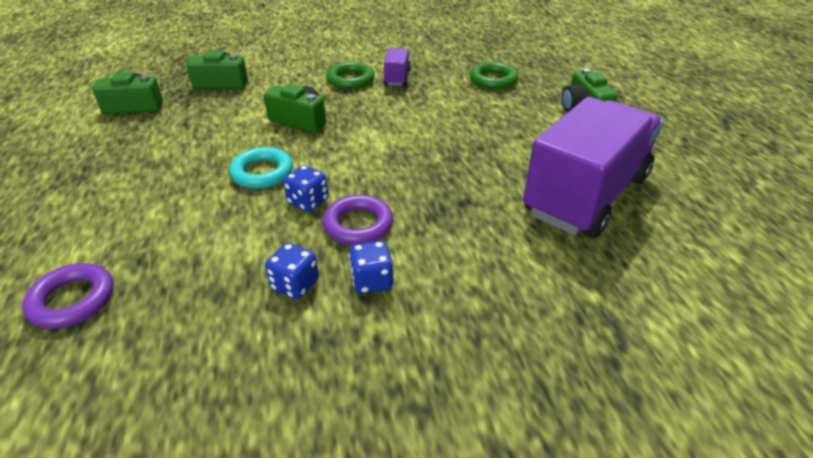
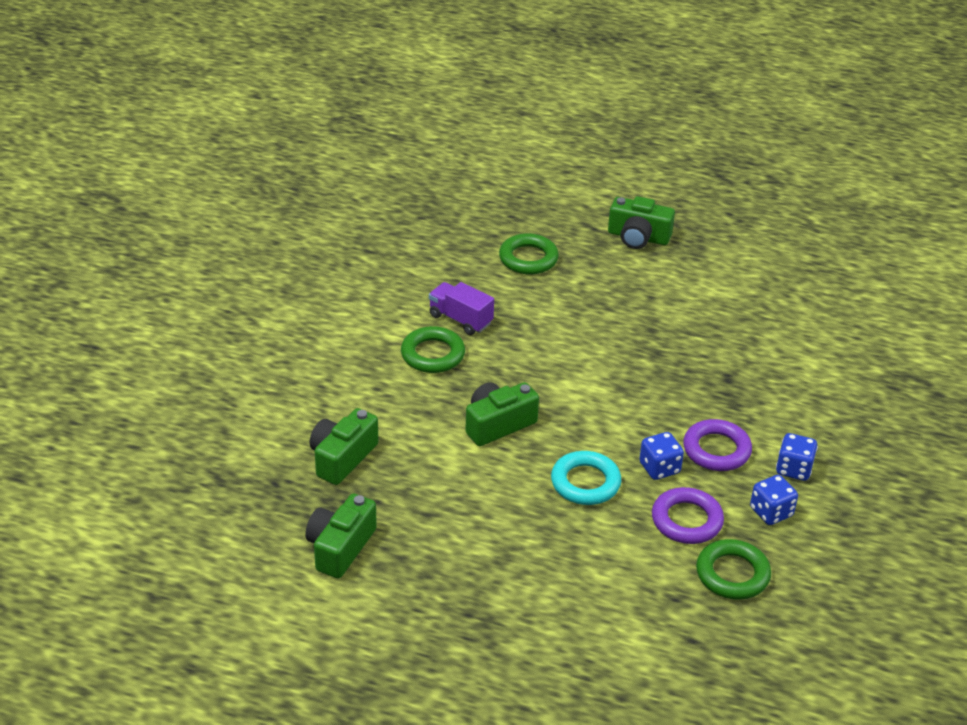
camera: 60 degrees left, 0 degrees up
(72, 300) = (706, 650): purple ring -> purple ring (686, 520)
(188, 285) = (732, 574): none -> green ring
(586, 195) = (767, 310): purple truck -> none

